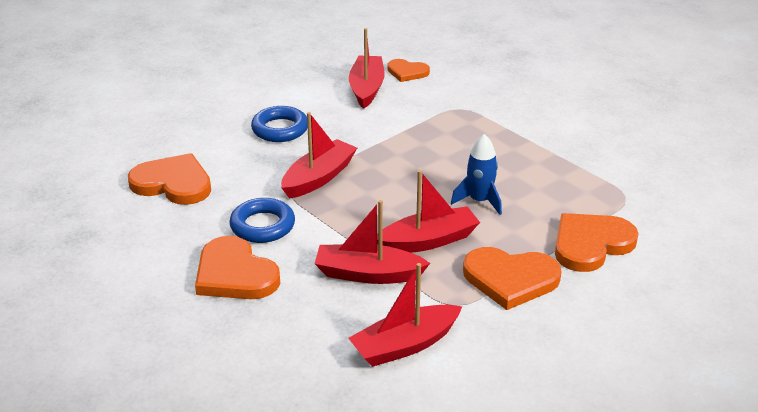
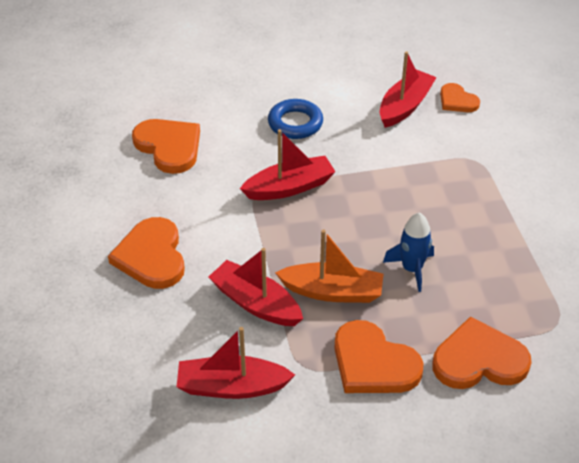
camera: 30 degrees right, 10 degrees up
(262, 226) = (207, 218): blue ring -> none
(428, 241) = (332, 292): red boat -> orange boat

